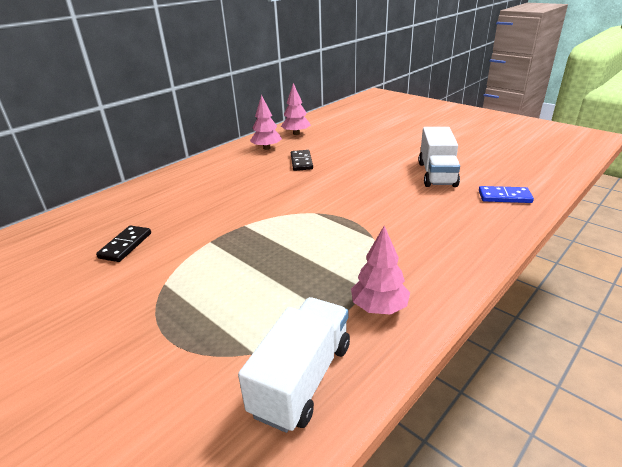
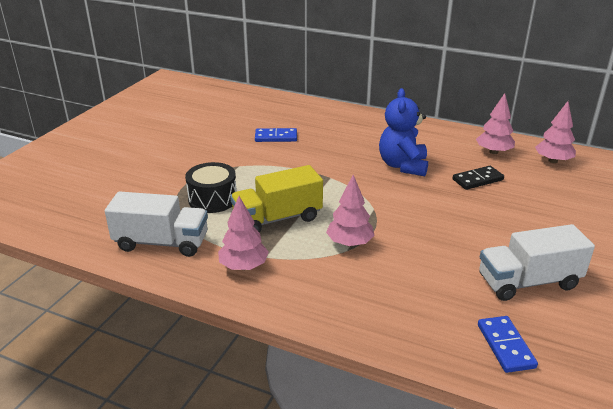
camera: 70 degrees right, 0 degrees up
(125, 245) = (276, 137): black domino -> blue domino
(226, 316) = (212, 199): none -> black drum
(255, 186) = (403, 166): none -> blue teddy bear
(300, 270) = (277, 218): none -> yellow truck
(363, 234) = (349, 243): none -> pink tree

